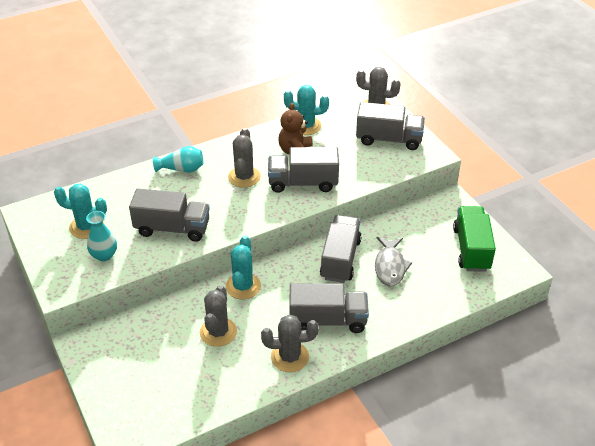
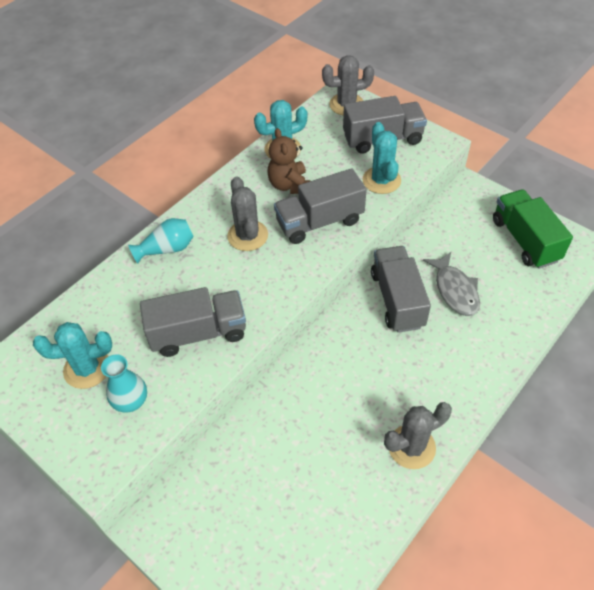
camera: 20 degrees left, 10 degrees up
(218, 332) = (312, 446): grey cactus -> none
(243, 286) = (308, 373): turquoise cactus -> turquoise cactus (381, 180)
(328, 320) = (427, 383): grey truck -> none

